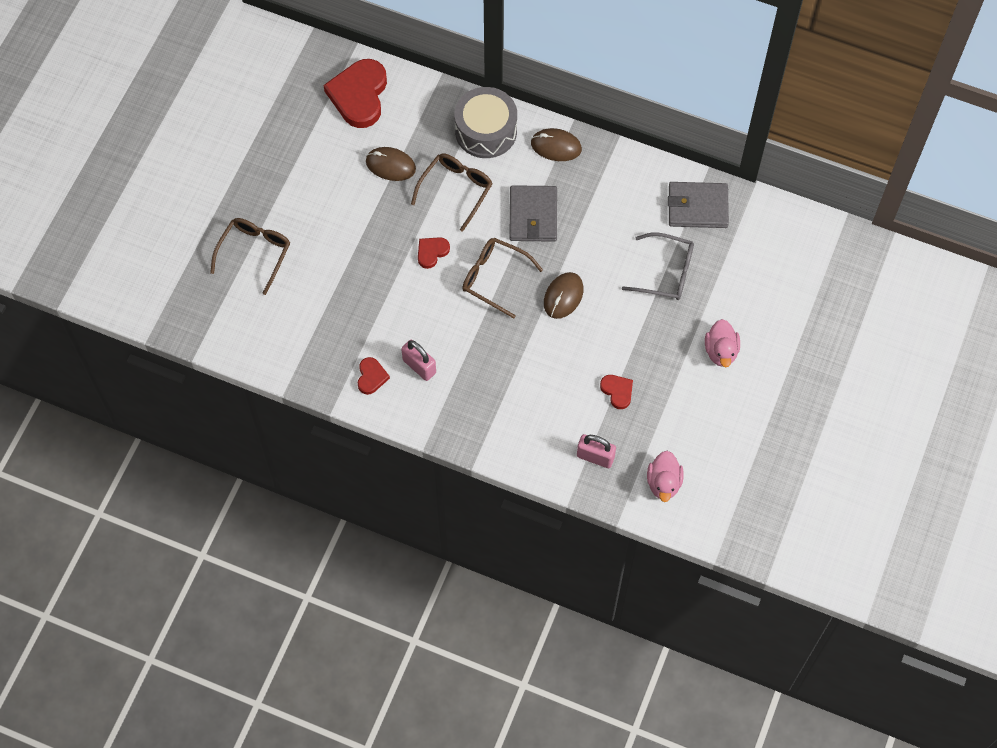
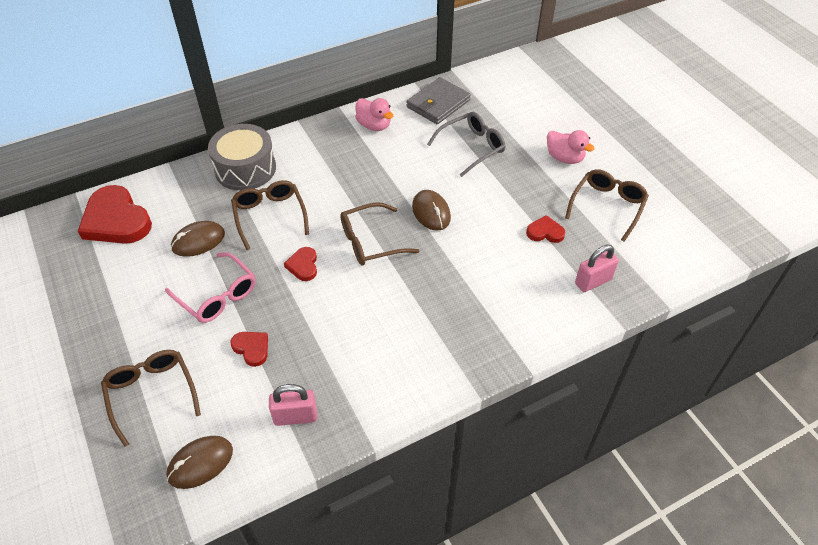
camera: 50 degrees left, 15 degrees down
(357, 222) = (218, 296): none -> pink glasses
(371, 377) = (370, 388): red heart -> red heart (252, 348)
(419, 366) = (396, 345): pink padlock -> pink padlock (295, 417)
(533, 215) = (345, 187): grey wallet -> none
(556, 146) = (306, 141): brown mouse -> brown mouse (200, 463)
(663, 483) = (652, 254): pink duck -> pink duck (374, 125)
(691, 419) = (607, 206): none -> brown glasses

